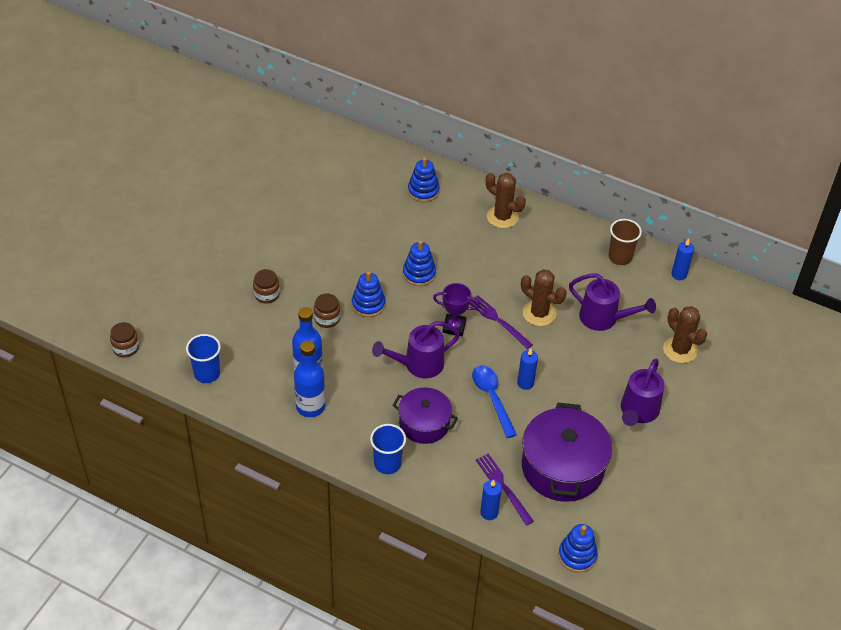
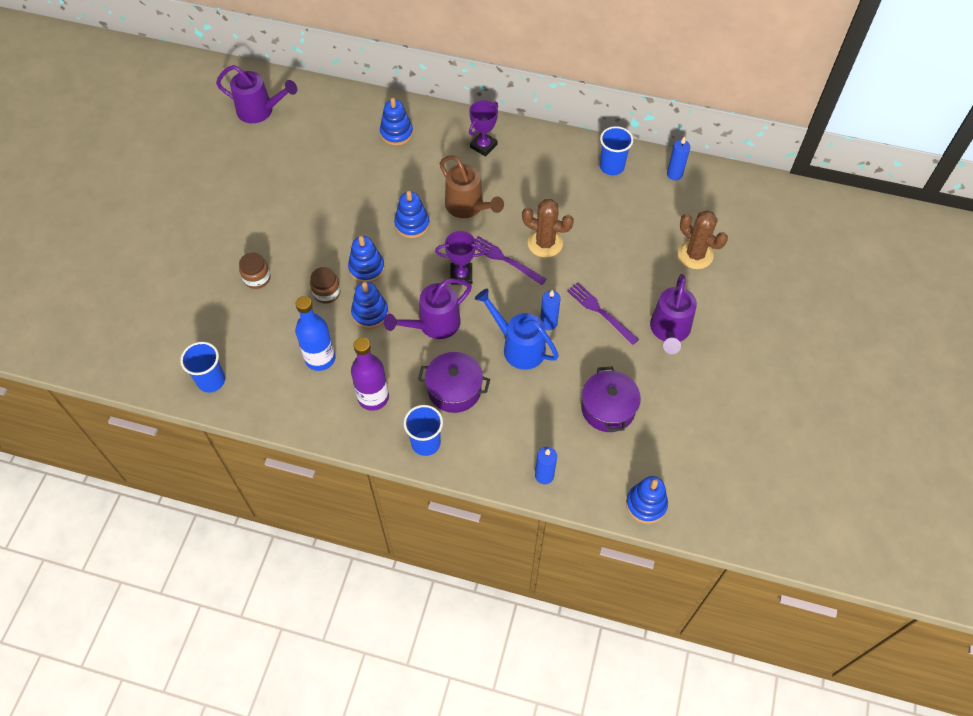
camera: 10 degrees left, 10 degrees up
(126, 348) = (116, 369): brown jar -> none
(310, 406) = (330, 395): blue bottle -> none
(349, 416) = (373, 397): none -> purple bottle
(362, 344) = (370, 313): none -> blue stacking toy
(475, 268) = (468, 207): none -> brown watering can
(492, 398) = (518, 346): blue spoon -> blue watering can
(502, 217) = (483, 146): brown cactus -> purple trophy
(503, 487) = (552, 443): purple fork -> purple fork (600, 312)
(562, 467) = (608, 408): purple pot -> purple pot, size x0.62
(604, 318) = (612, 236): purple watering can -> purple watering can (260, 111)
(620, 257) = (612, 166): brown cup -> blue cup

